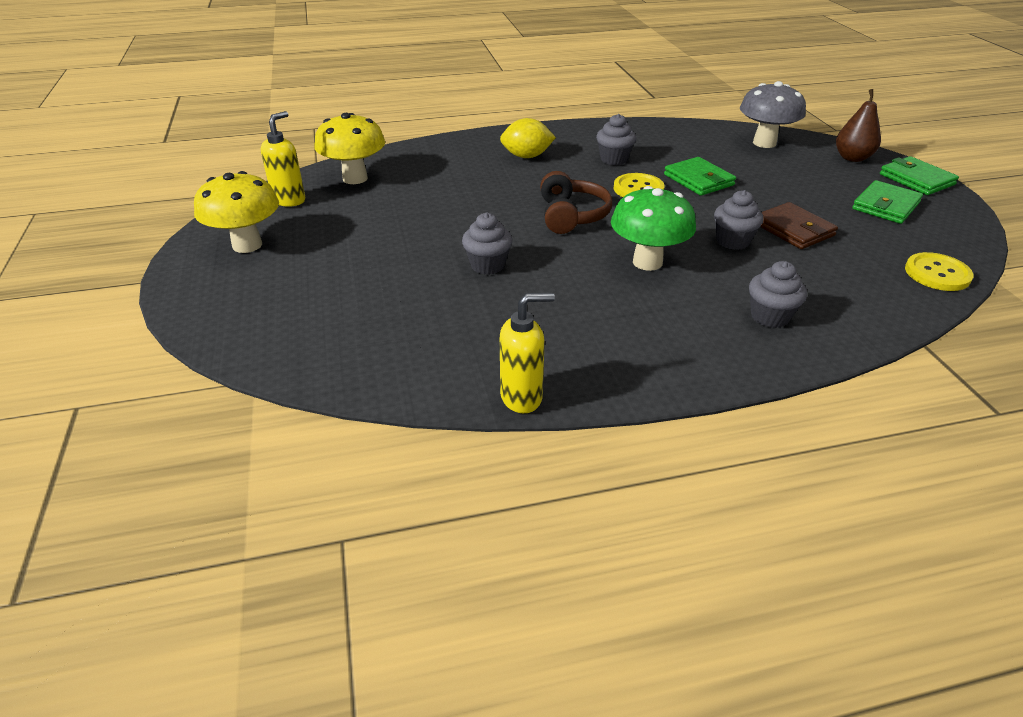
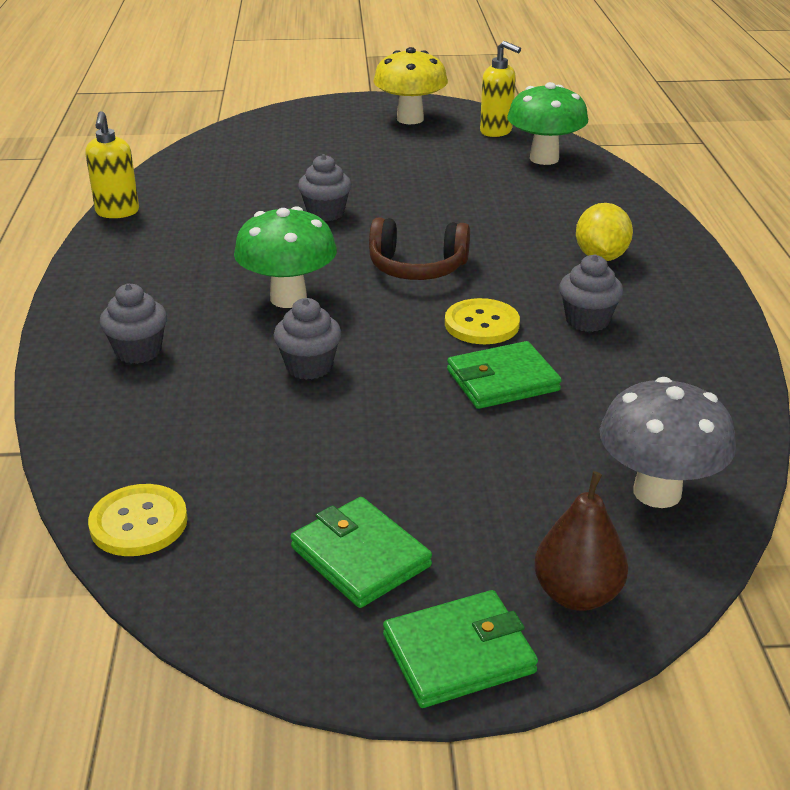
camera: 100 degrees right, 5 degrees down
(355, 178) = (544, 159): yellow mushroom -> green mushroom
(793, 229) = (319, 427): brown wallet -> none

